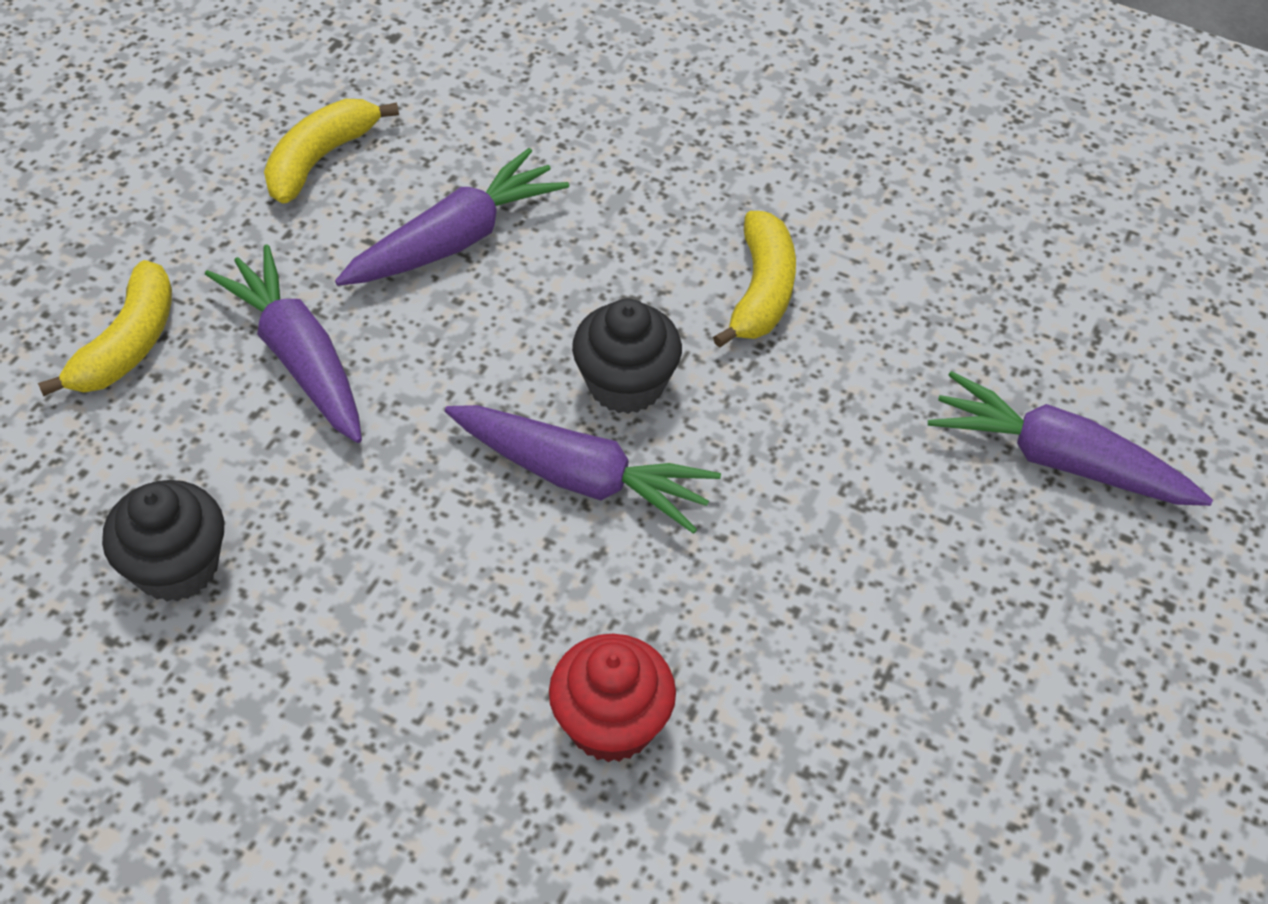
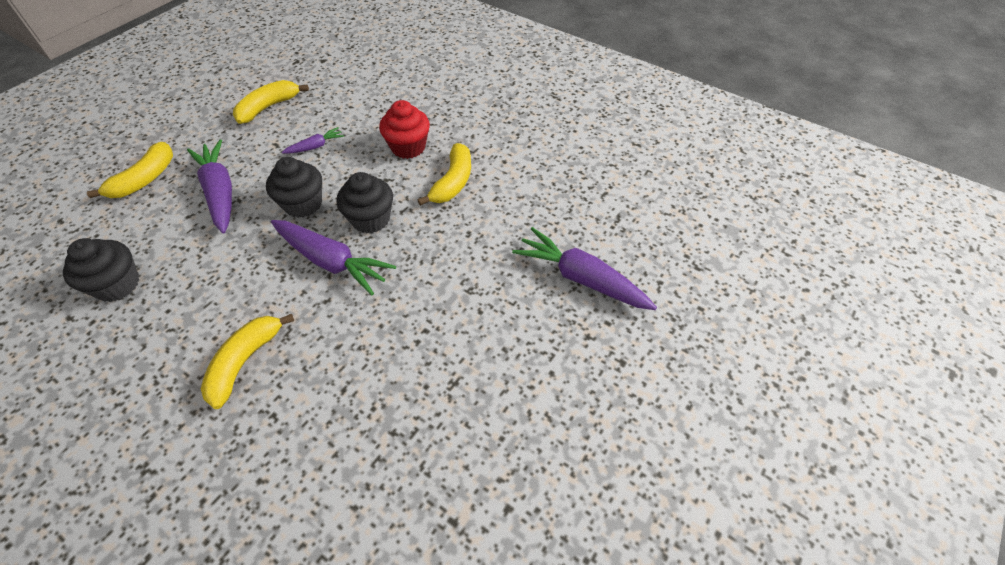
camera: 10 degrees right, 0 degrees up
(456, 239) = (315, 146): purple carrot -> purple carrot, size x0.50
(479, 366) = (303, 204): none -> black cupcake
(491, 683) = (245, 362): none -> yellow banana
(611, 723) = (298, 391): red cupcake -> red cupcake (408, 147)

